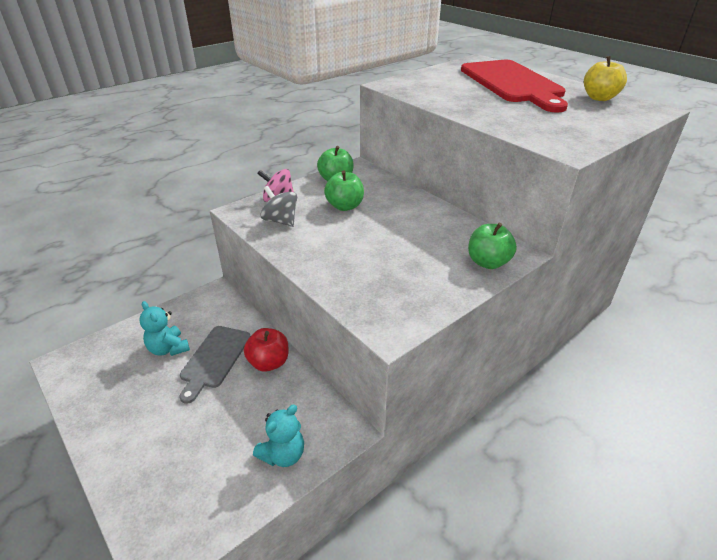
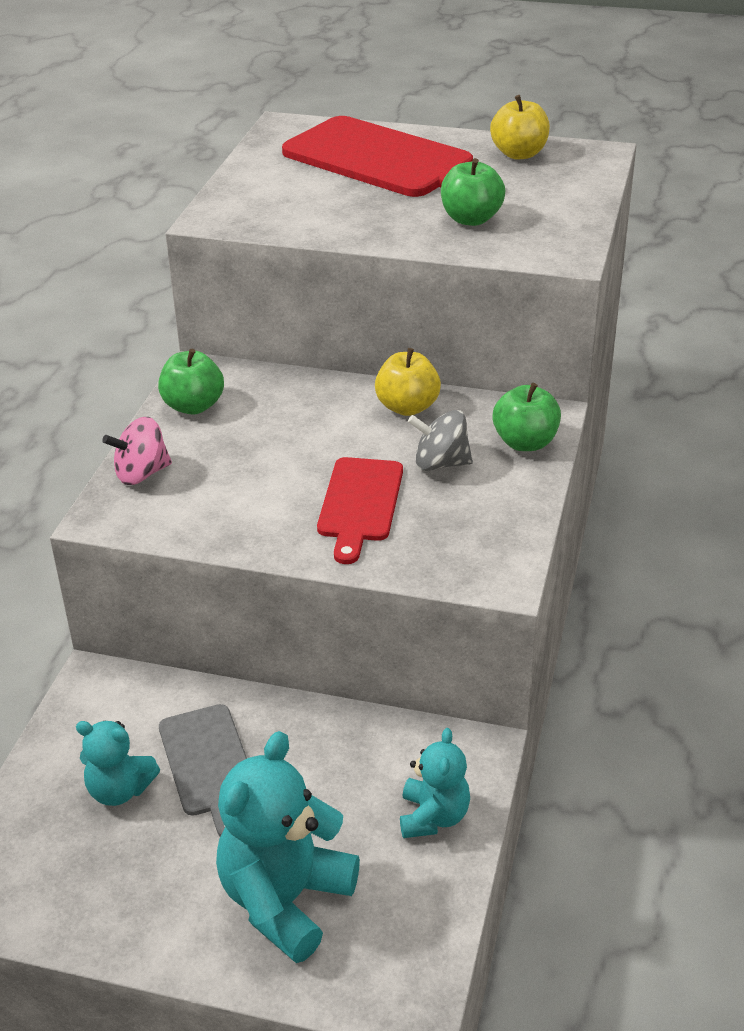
camera: 35 degrees left, 0 degrees up
(169, 451) = (285, 900): none -> turquoise teddy bear
(269, 362) = (293, 727): red apple -> none
(280, 221) = (189, 504): grey spinning top -> grey spinning top (440, 463)
(345, 206) = (257, 442): green apple -> green apple (471, 219)
(359, 255) = (359, 504): none -> red cutting board
(439, 219) = (407, 407): none -> yellow apple

